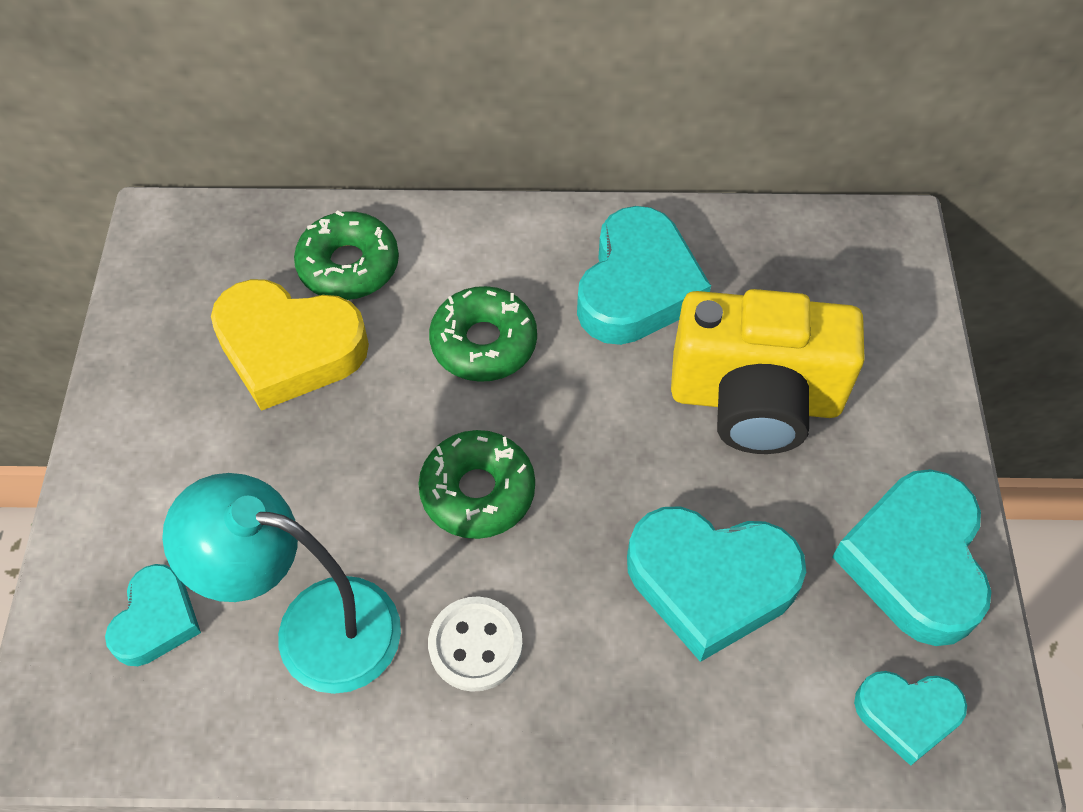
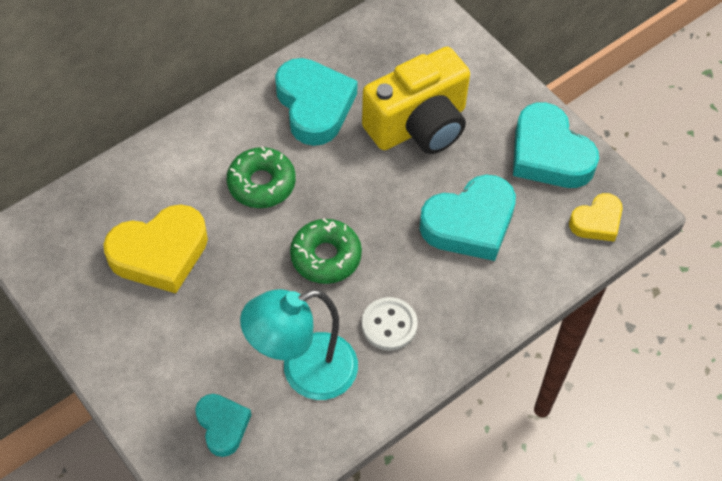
camera: 40 degrees left, 0 degrees up
(349, 265) = (150, 190): green donut -> none
(907, 715) = (597, 221): turquoise heart -> yellow heart

